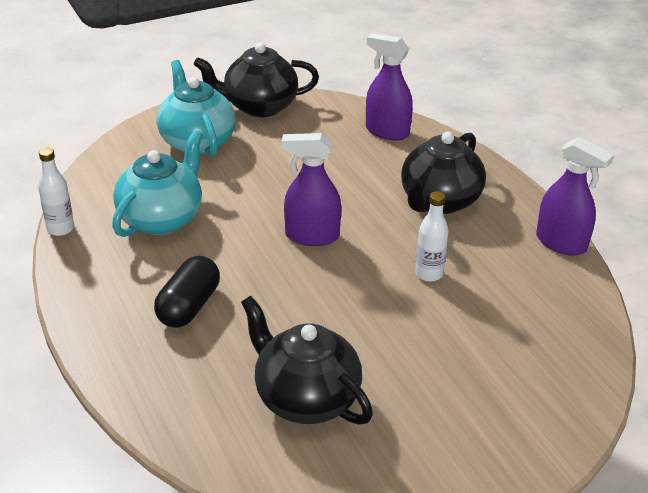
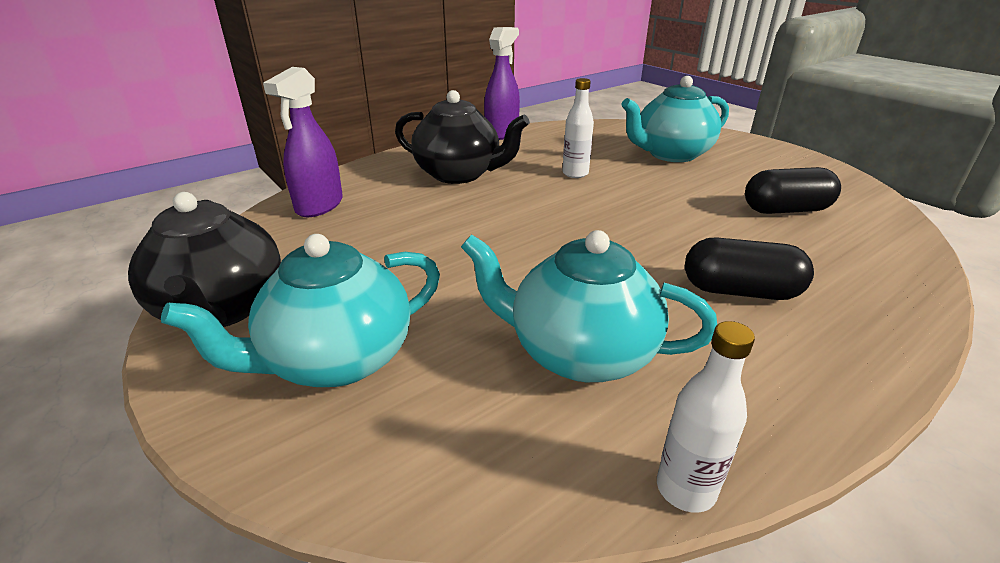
camera: 100 degrees left, 5 degrees down
(305, 398) = (785, 210): black teapot -> black capsule
(311, 236) = (552, 230): purple spray bottle -> none
(478, 365) = (670, 154): none -> turquoise teapot

